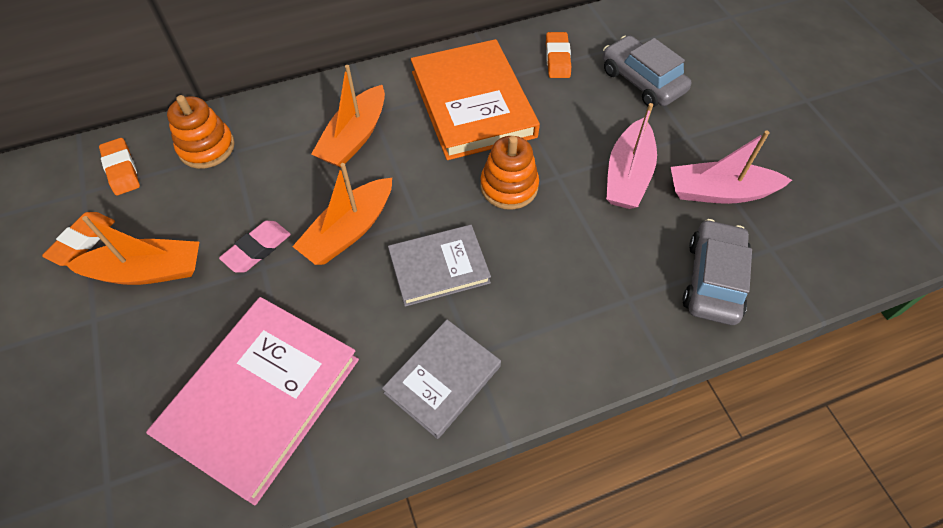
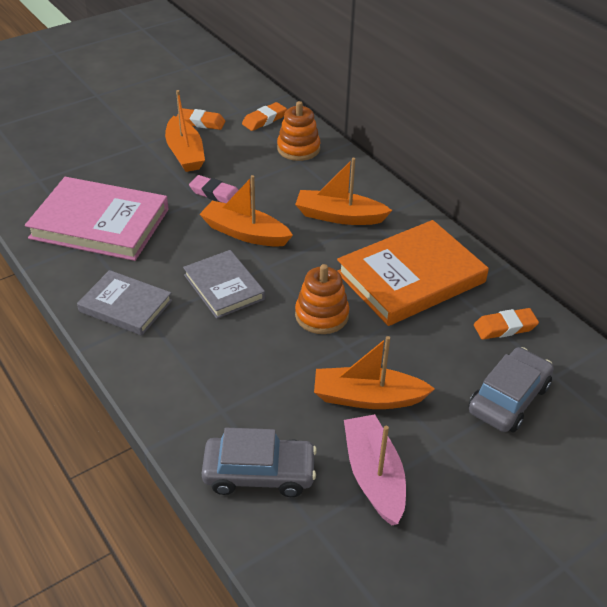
camera: 75 degrees right, 15 degrees down
(628, 175) = (367, 398): pink boat -> orange boat

